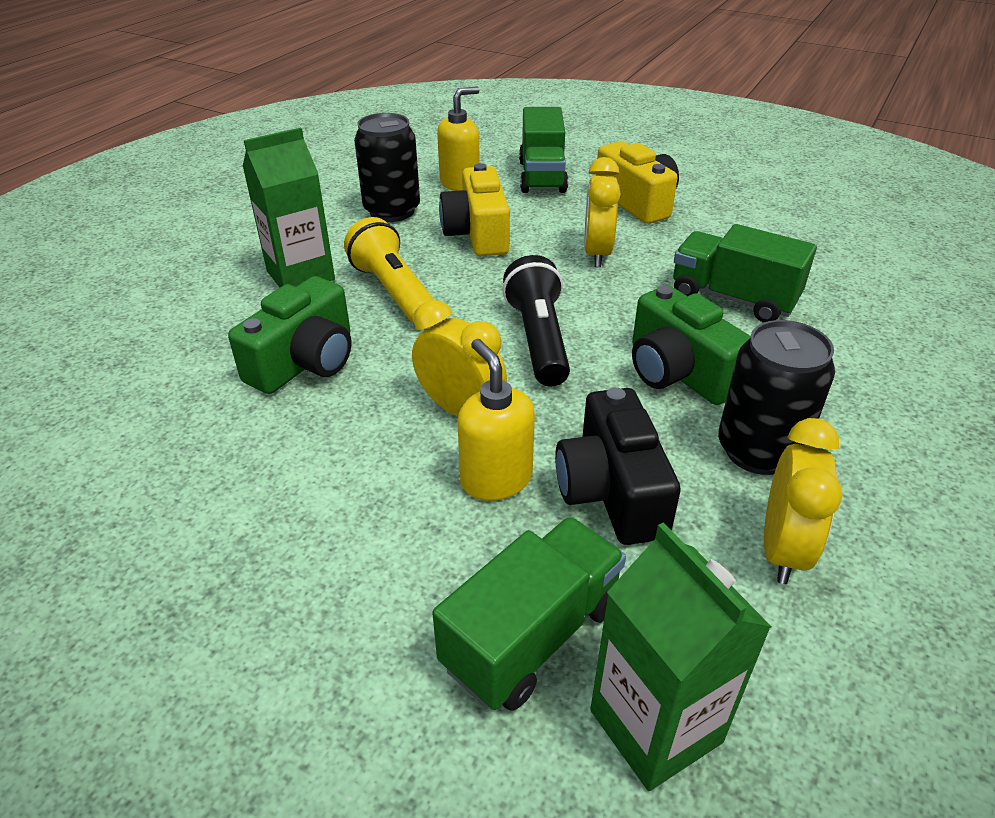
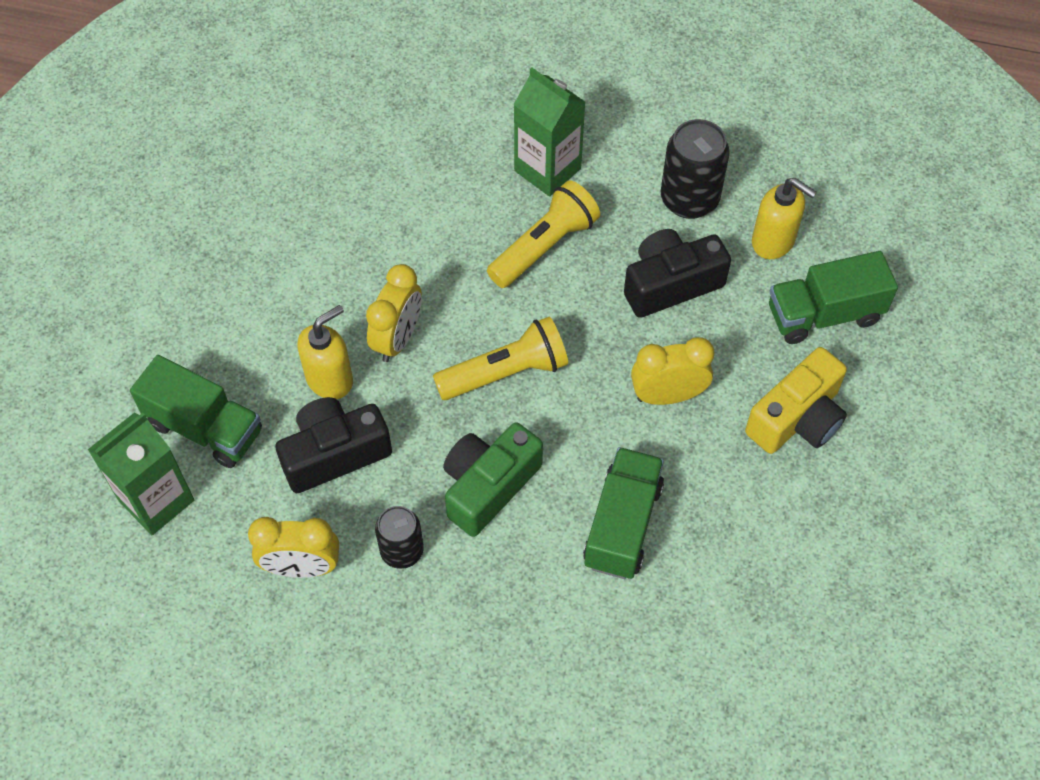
camera: 75 degrees right, 20 degrees up
(305, 362) = (428, 219): green camera -> none
(478, 234) = (670, 284): yellow camera -> black camera
(538, 339) = (505, 372): black flashlight -> yellow flashlight
(758, 450) = (402, 551): black can -> black can, size x0.64

